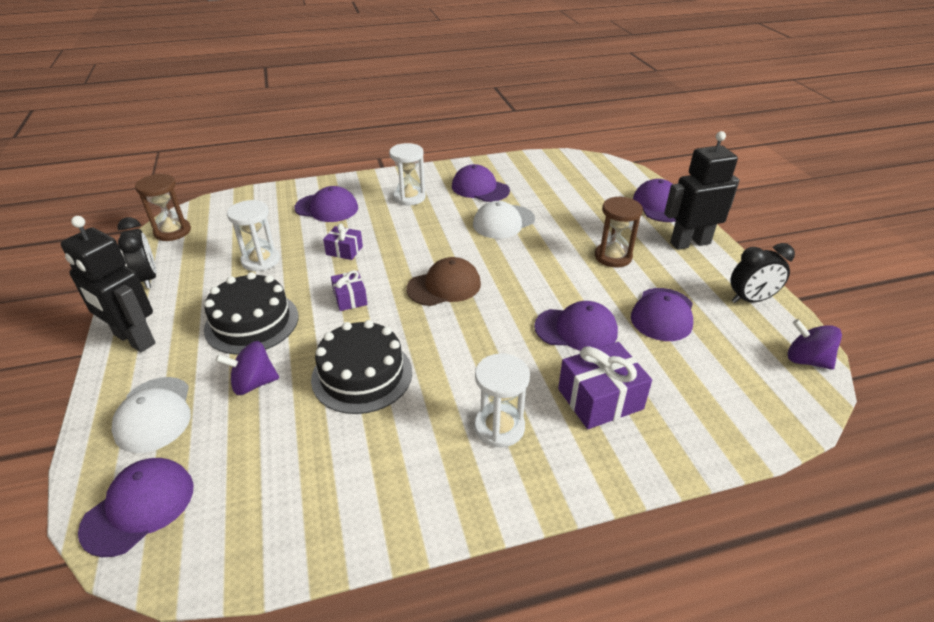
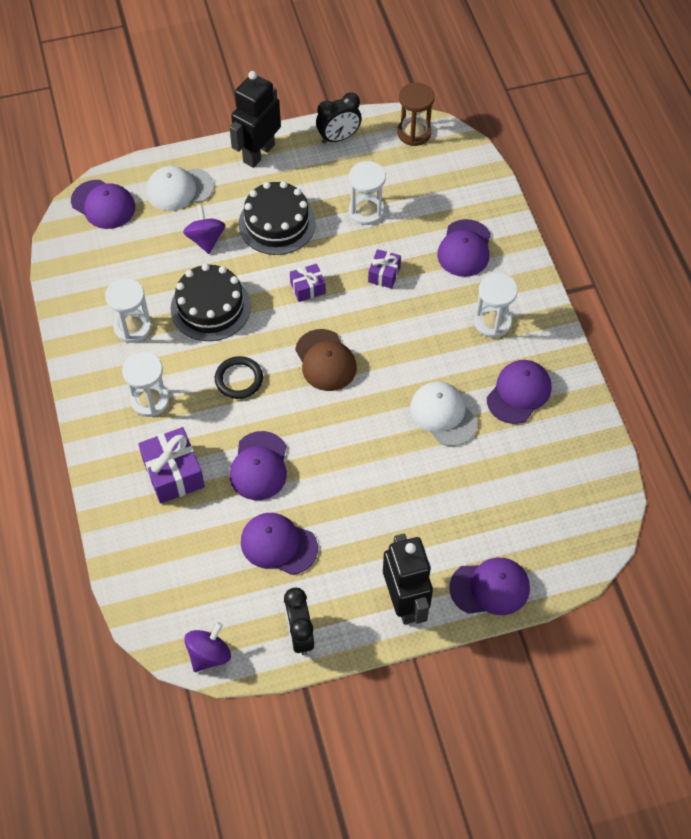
camera: 90 degrees right, 20 degrees up
(381, 453) = (132, 327): none -> white hourglass
(467, 347) = (239, 379): none -> black ring
(613, 257) = (376, 516): brown hourglass -> none

